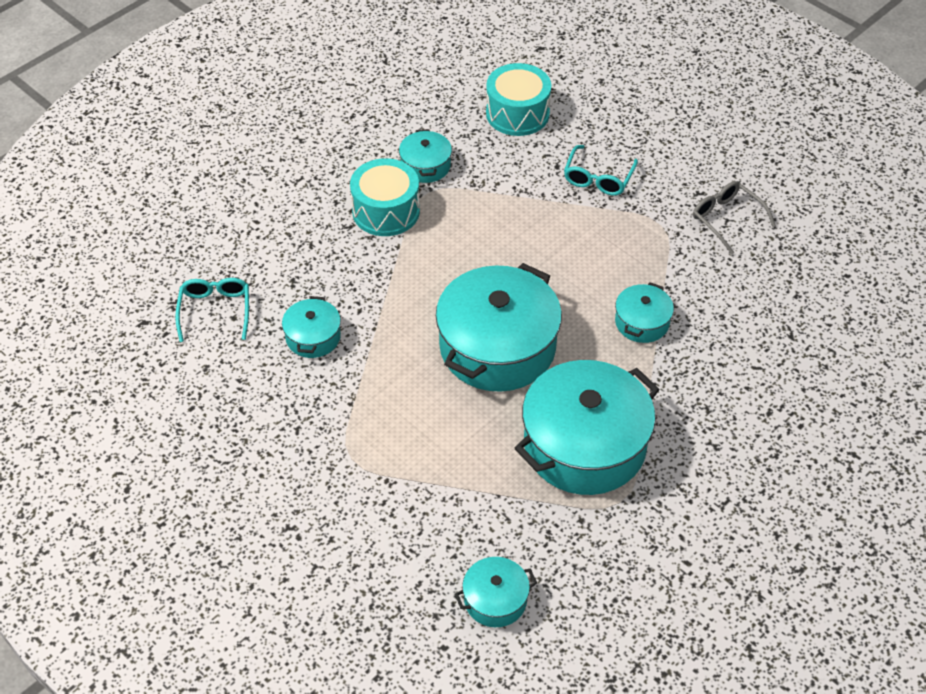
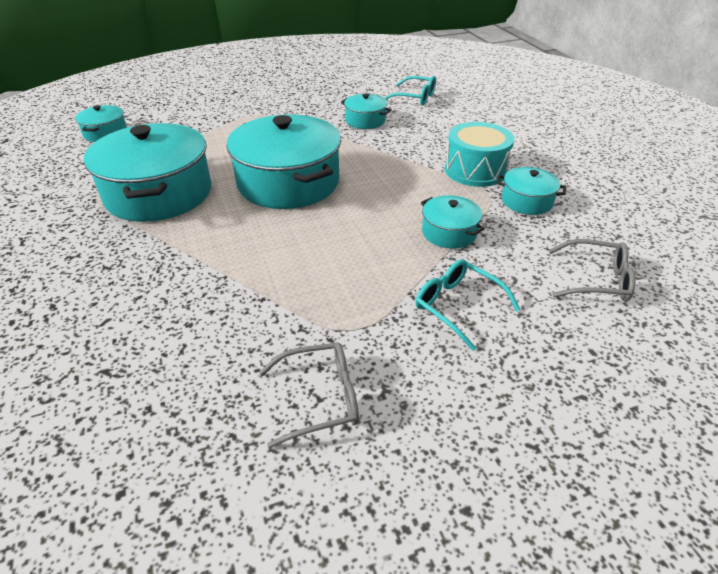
camera: 115 degrees right, 10 degrees down
(517, 113) = (596, 280): turquoise drum -> grey glasses
(642, 322) = (237, 264): turquoise pot -> turquoise pot (449, 232)

